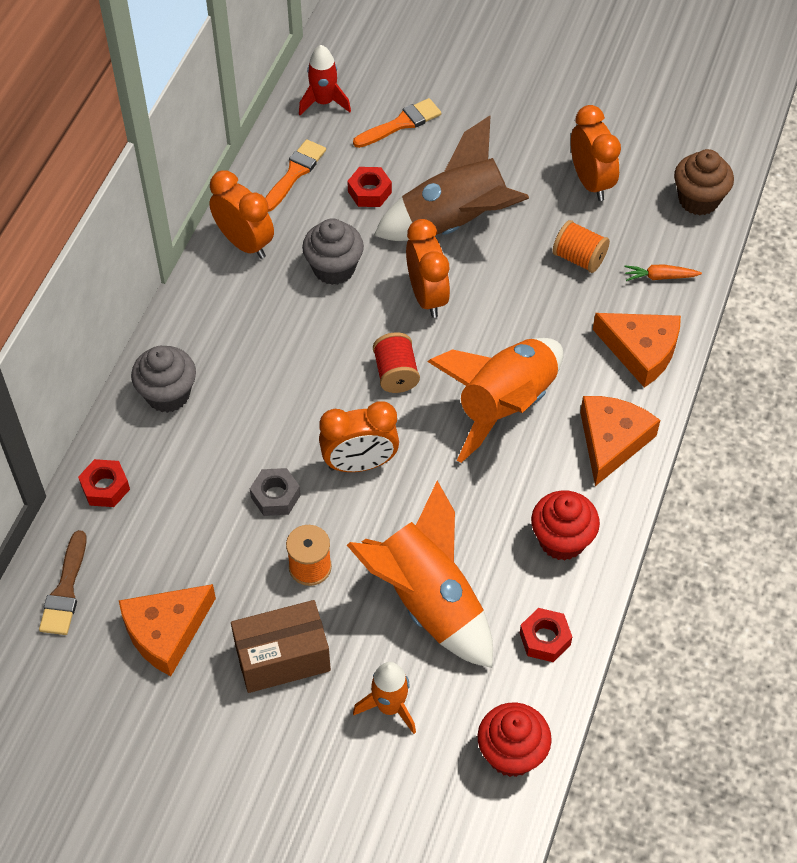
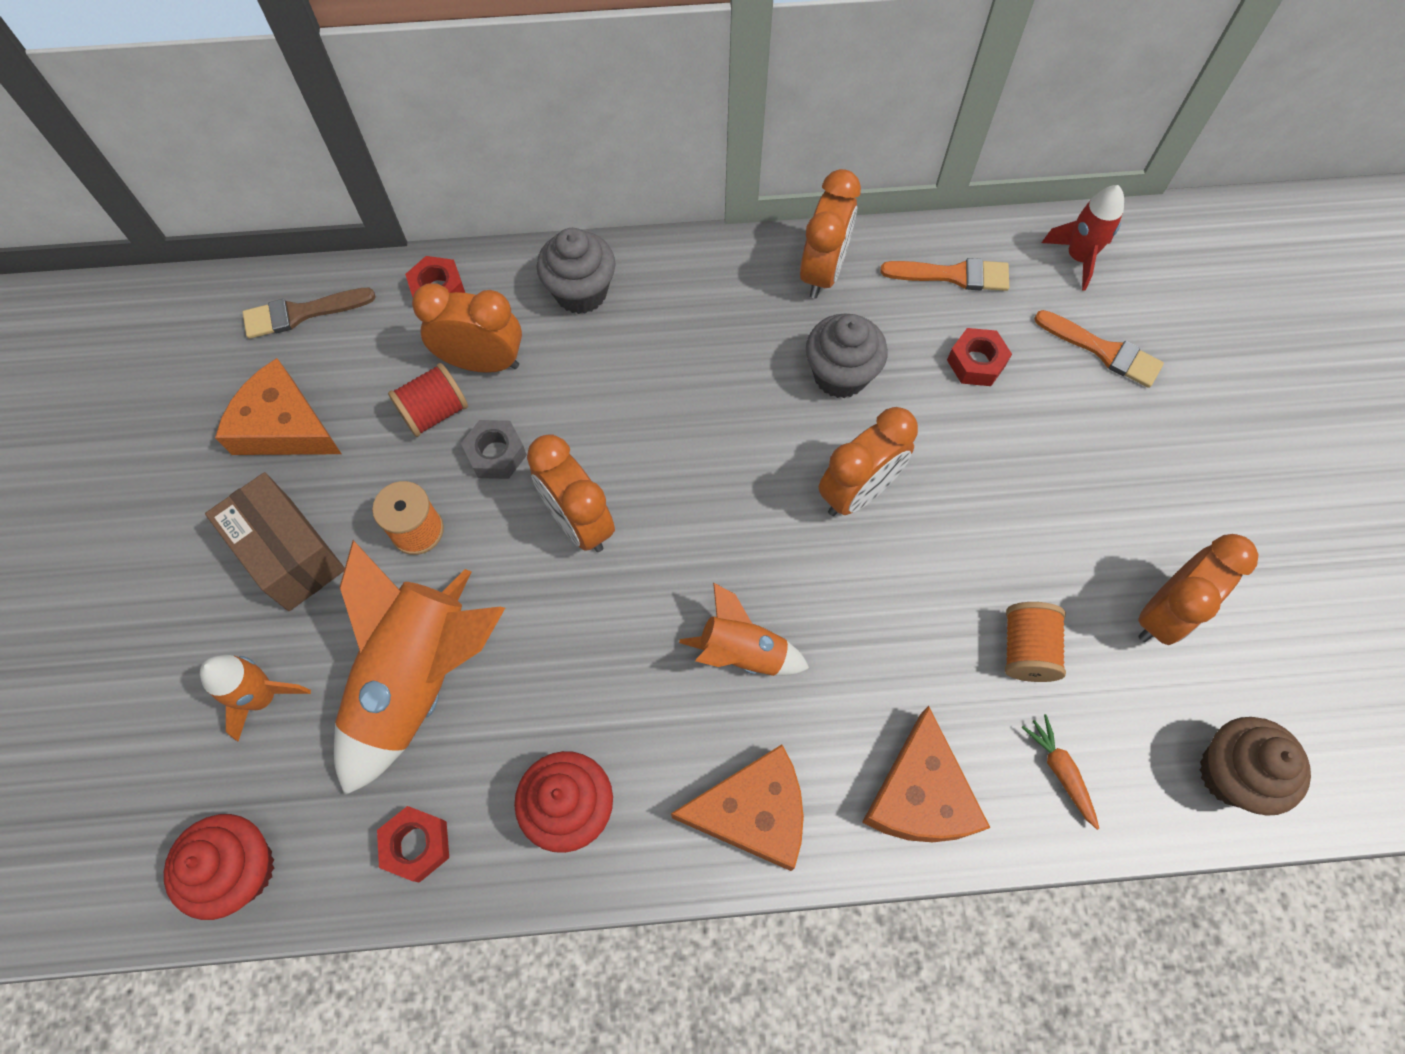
camera: 65 degrees right, 10 degrees up
(190, 479) = (482, 362): none -> orange clock
(396, 373) = (725, 506): red spool -> red spool (434, 412)
(455, 223) = (989, 476): brown rocket -> none
(505, 405) = (742, 652): orange rocket -> orange rocket, size x0.54

